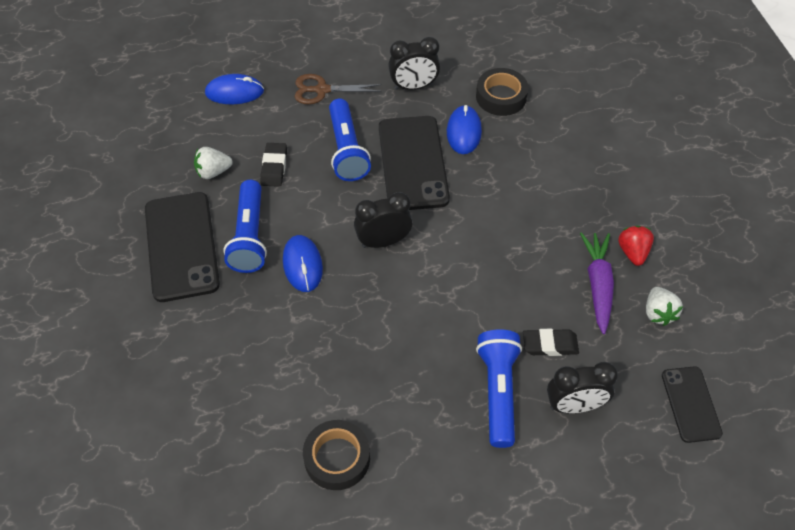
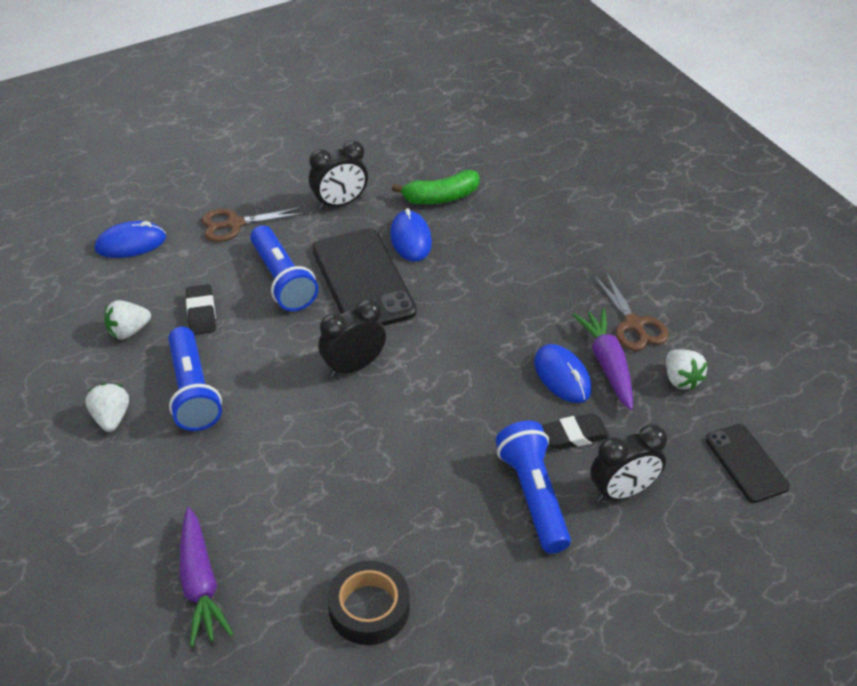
camera: 15 degrees left, 10 degrees down
(181, 246) = (111, 418): black phone -> white strawberry
(213, 405) = (200, 583): none -> purple carrot
(303, 265) = (266, 409): blue mouse -> blue mouse (562, 376)
(501, 97) = (441, 197): black tape -> green banana
(633, 252) = (634, 325): red strawberry -> brown scissors

